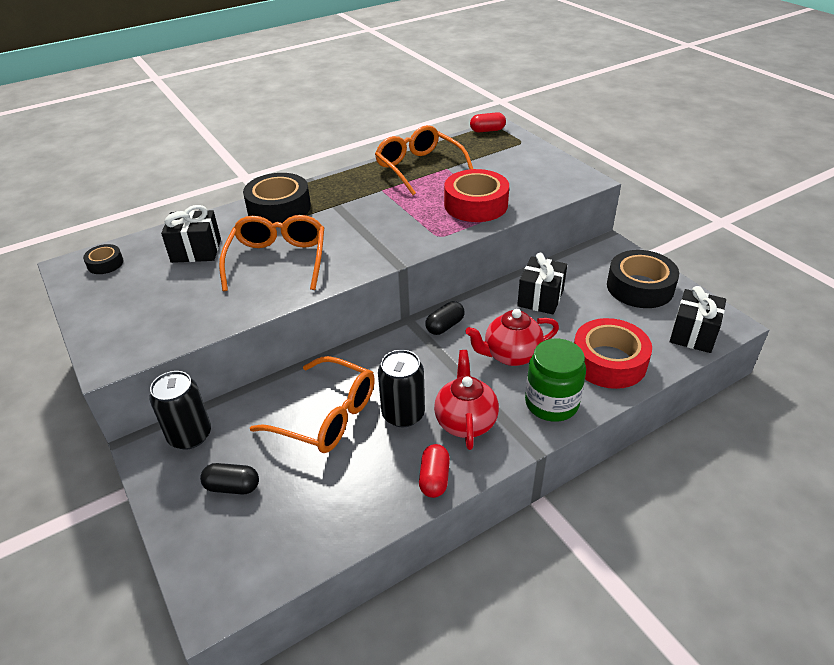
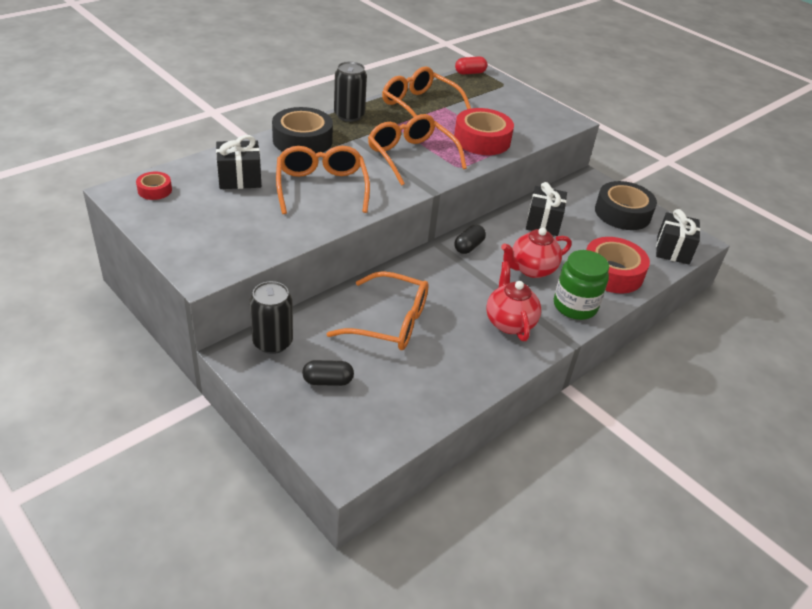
camera: 15 degrees left, 0 degrees up
(105, 264) = (154, 190): black tape -> red tape
(389, 224) = (411, 156): none -> orange glasses
(403, 414) = (455, 318): black can -> black can (349, 115)
(434, 478) = (497, 366): red capsule -> none

